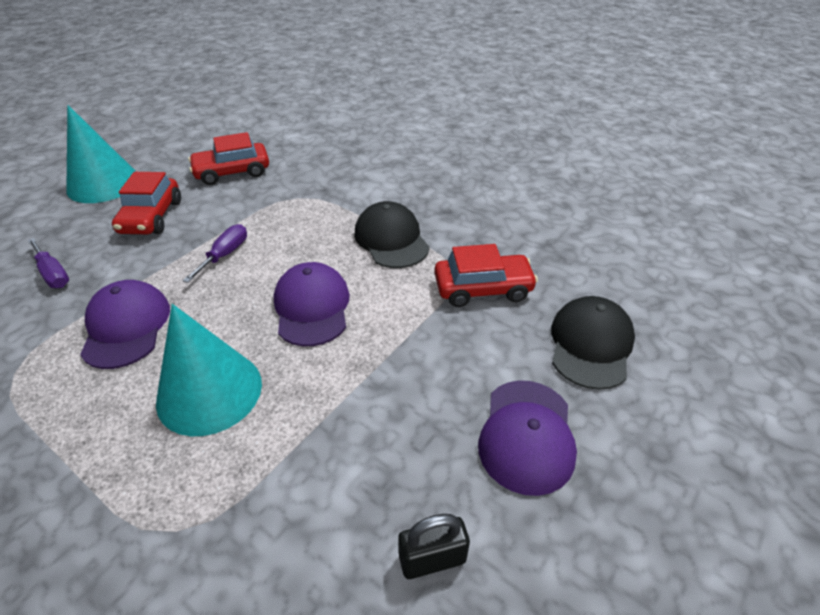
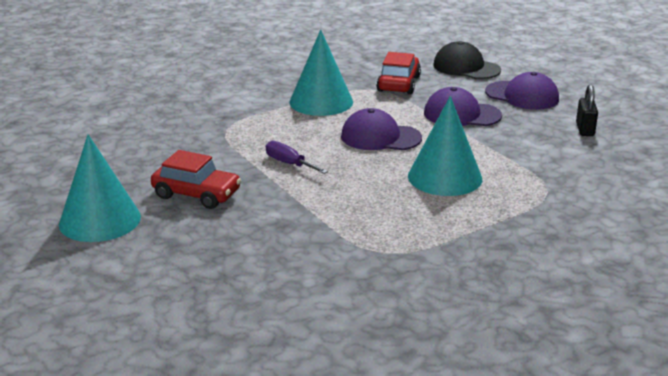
camera: 70 degrees left, 15 degrees down
(53, 274) = (254, 241): purple screwdriver -> none
(126, 327) = (356, 206): purple cap -> purple cap (461, 114)
(232, 172) = (149, 153): red car -> none
(391, 239) = (321, 102): black cap -> turquoise cone

